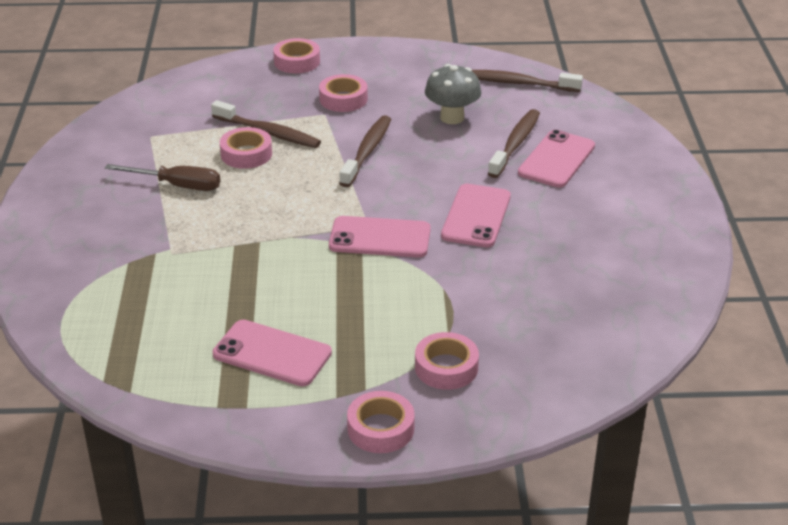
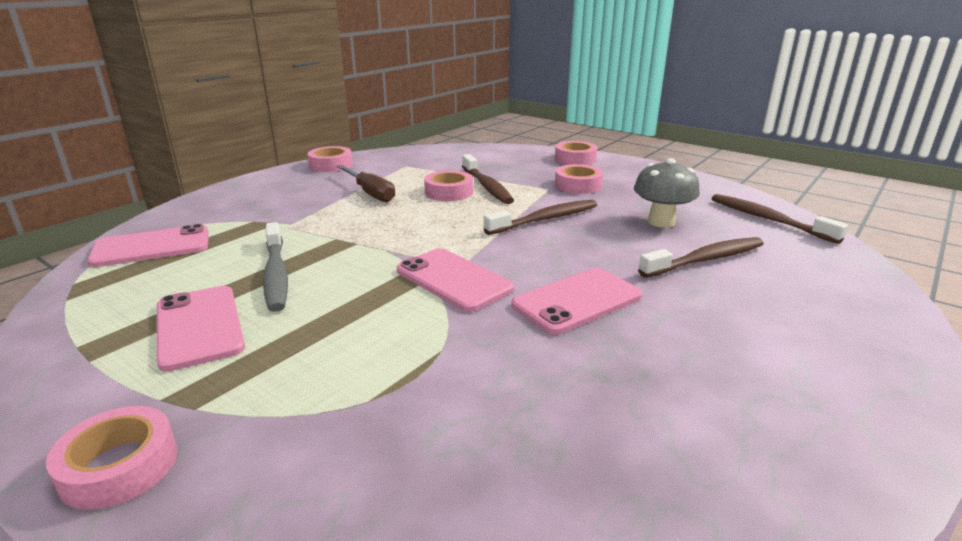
camera: 40 degrees right, 10 degrees down
(249, 295) = (276, 275): none -> grey toothbrush
(446, 367) = (304, 437): pink tape -> pink tape (331, 165)
(556, 159) = (741, 288): pink phone -> pink phone (152, 247)

